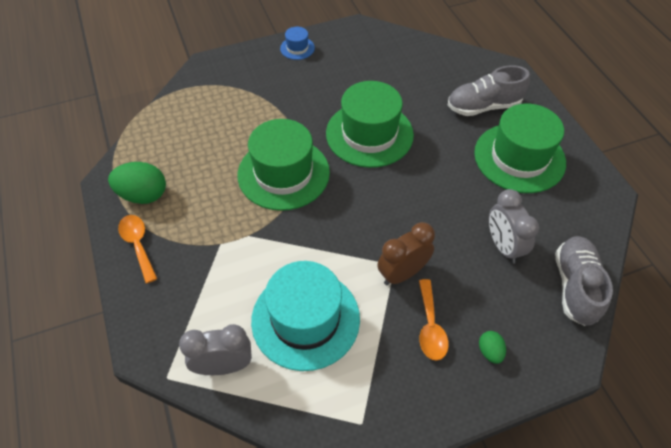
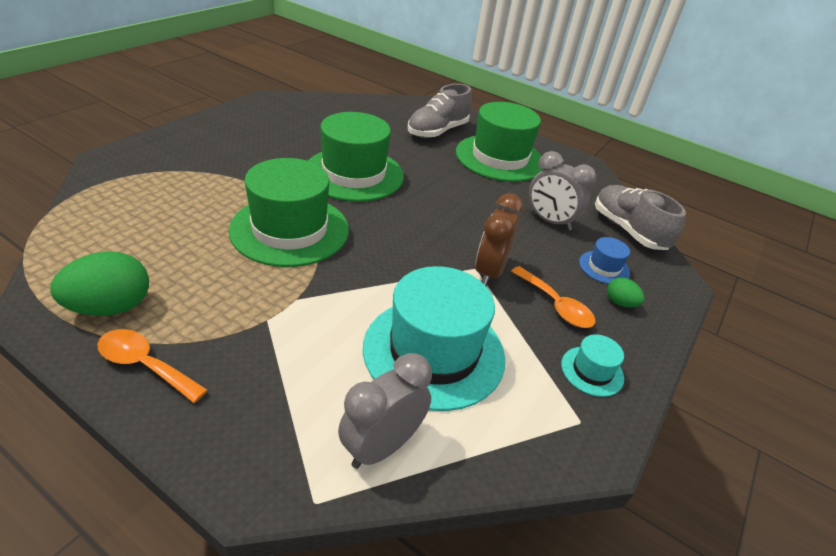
camera: 40 degrees left, 15 degrees down
(297, 48) = (214, 125): blue hat -> blue hat (604, 267)
(406, 393) = (592, 371): none -> turquoise hat

